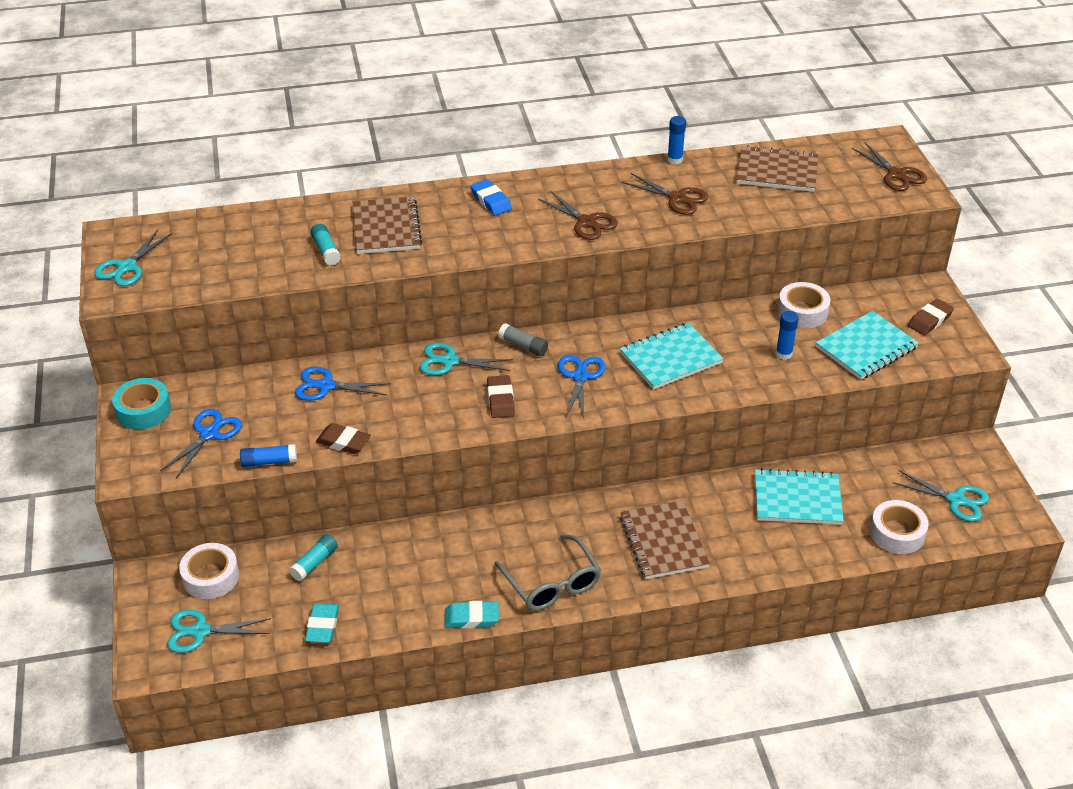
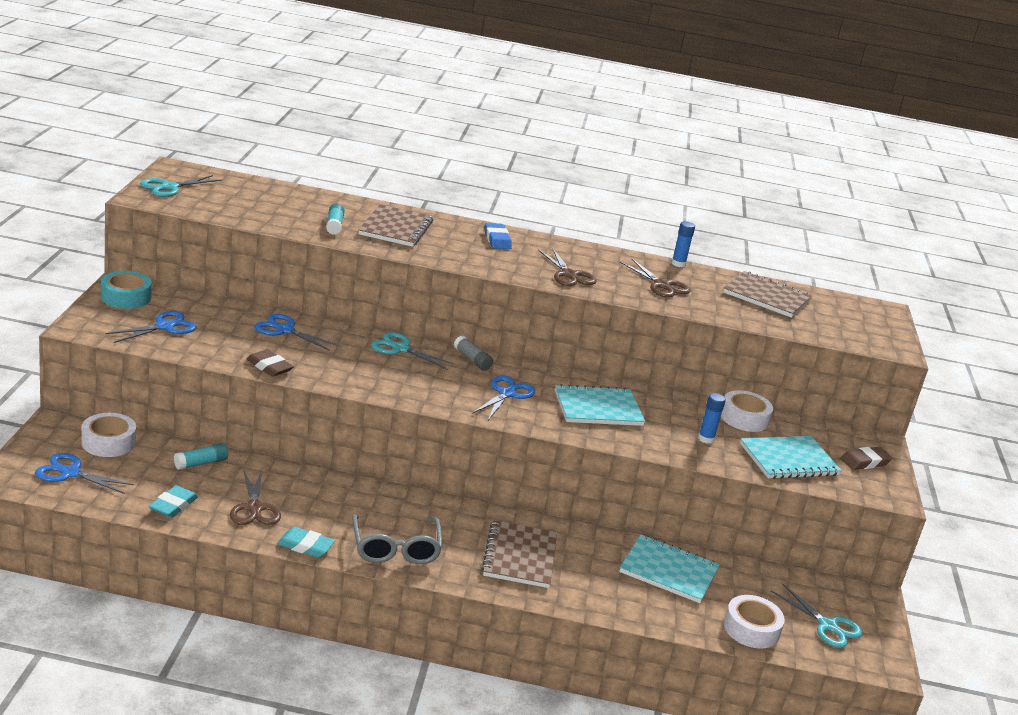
camera: 15 degrees right, 15 degrees down
(201, 631) = (70, 473): turquoise scissors -> blue scissors
(269, 462) = (198, 358): blue glue stick -> none
(500, 400) = (425, 385): brown eraser -> none
(896, 174) = (878, 331): brown scissors -> brown scissors (254, 508)

